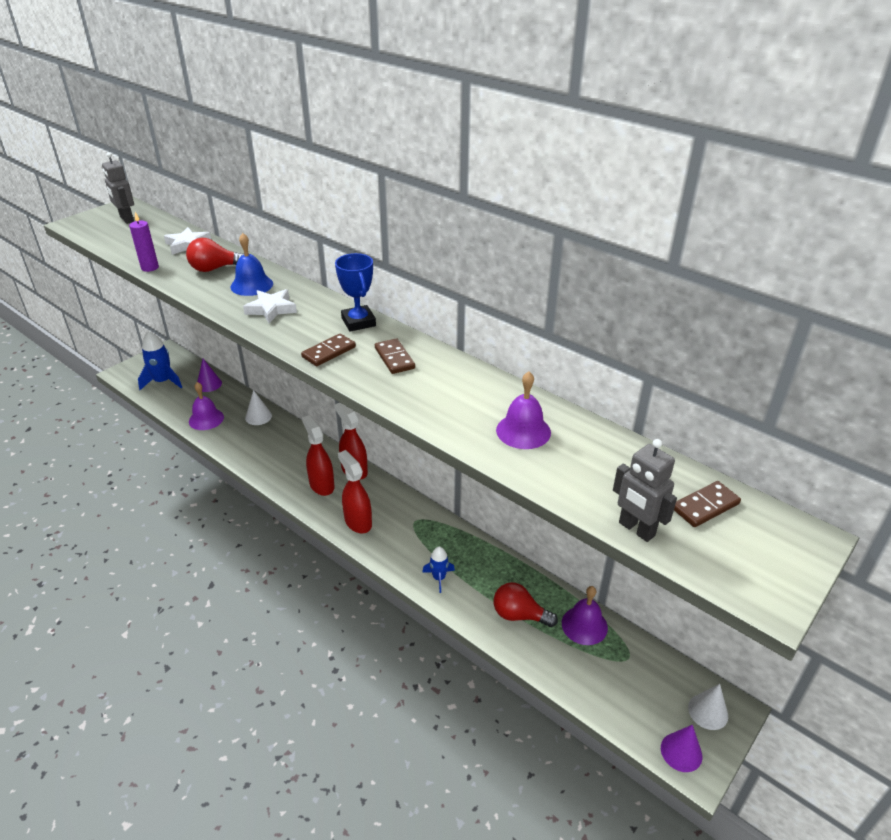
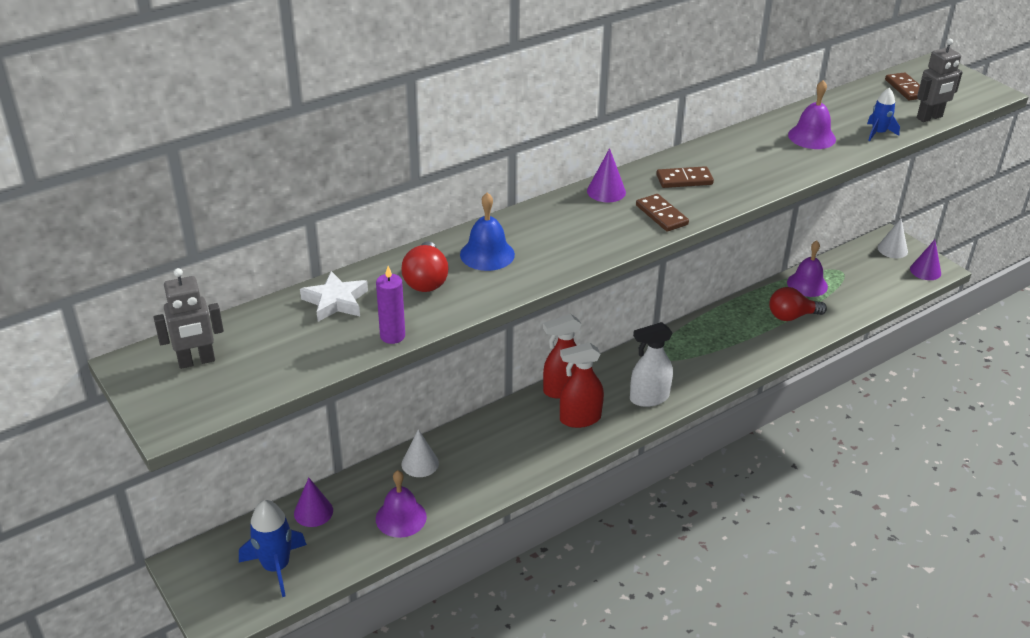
camera: 75 degrees left, 0 degrees up
(271, 309) = (555, 244): white star -> none
(358, 322) = (606, 191): blue trophy -> purple cone
(358, 522) = (649, 398): red spray bottle -> white spray bottle
(439, 578) = (739, 355): blue rocket -> blue rocket (878, 133)
(519, 615) = (791, 316): red light bulb -> red light bulb turned 45 degrees clockwise

